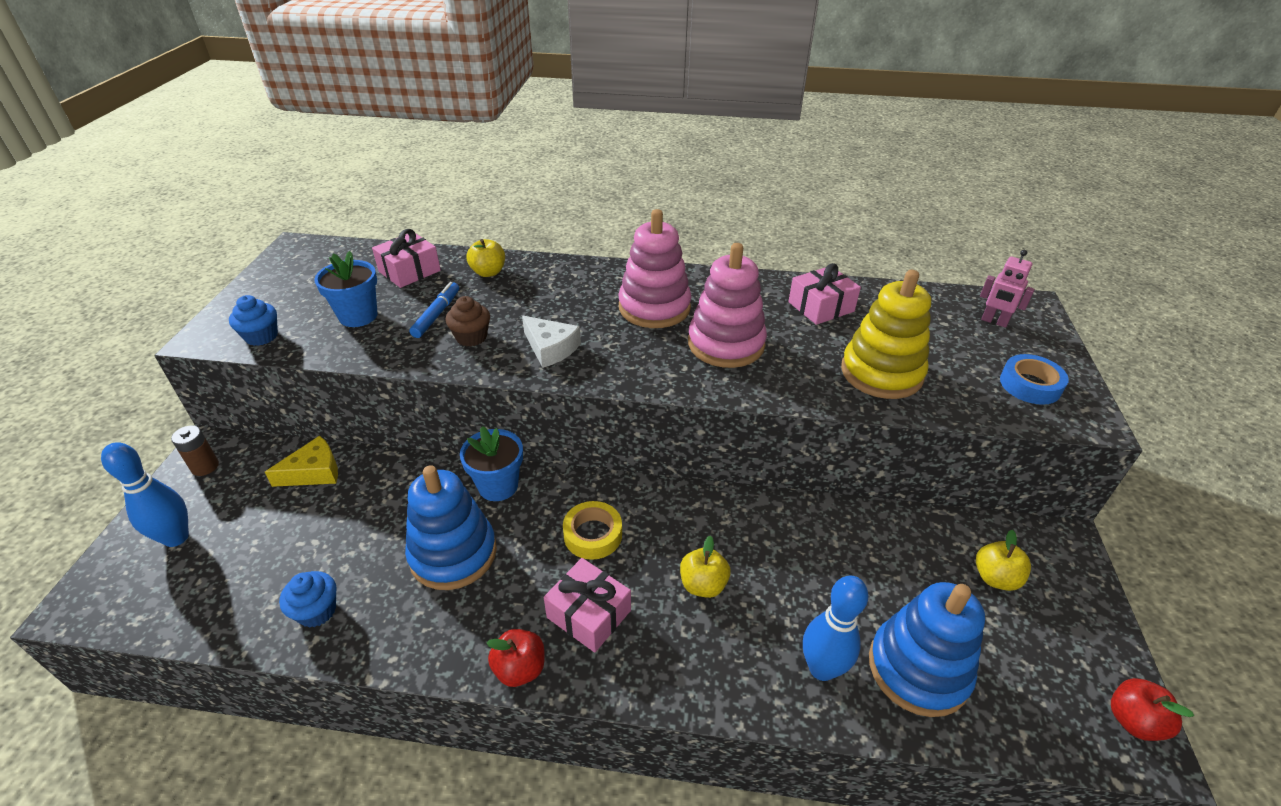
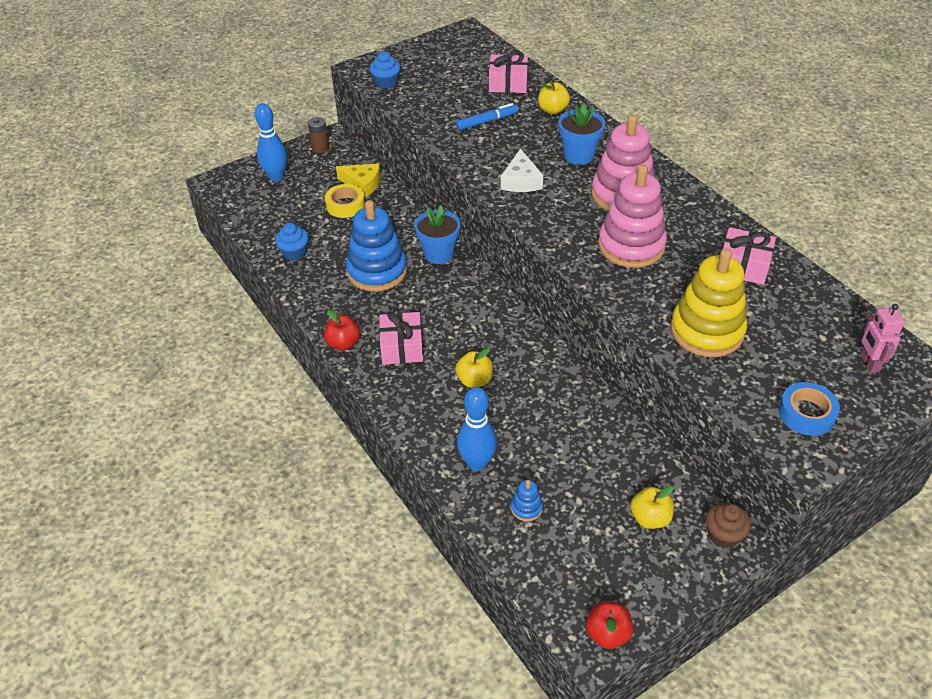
camera: 50 degrees right, 5 degrees up
(358, 316) = (445, 98): blue flower pot -> blue flower pot (578, 155)
(471, 337) = (487, 147): brown cupcake -> brown cupcake (723, 535)
(593, 535) = (453, 314): yellow tape -> yellow tape (345, 205)
(918, 669) = (526, 508): blue stacking toy -> blue stacking toy, size x0.42

